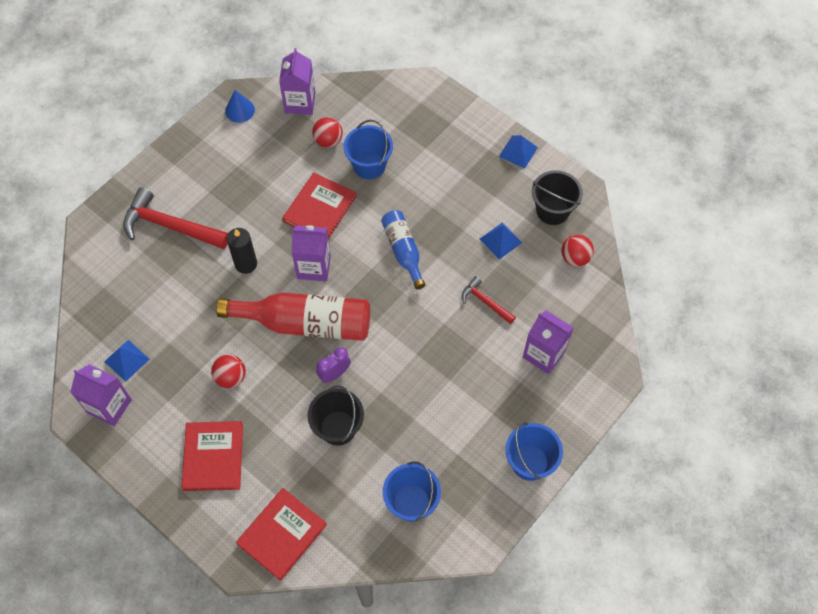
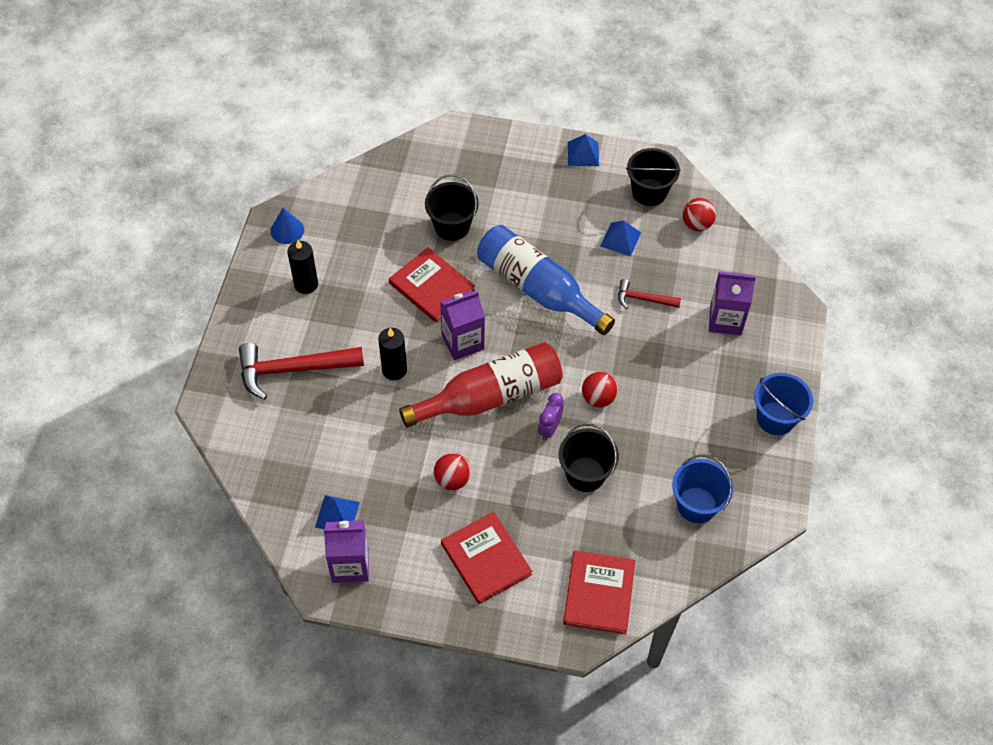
camera: 30 degrees left, 5 degrees down
(225, 161) = (306, 284): none -> black candle
(300, 103) = (343, 197): purple carton -> none
(319, 209) = (431, 287): red book -> red book turned 45 degrees counterclockwise
(328, 141) = (396, 221): red ball -> red ball (598, 398)
(369, 165) = (452, 226): blue bucket -> black bucket
(403, 251) = (537, 289): blue bottle -> blue bottle, size x1.70

